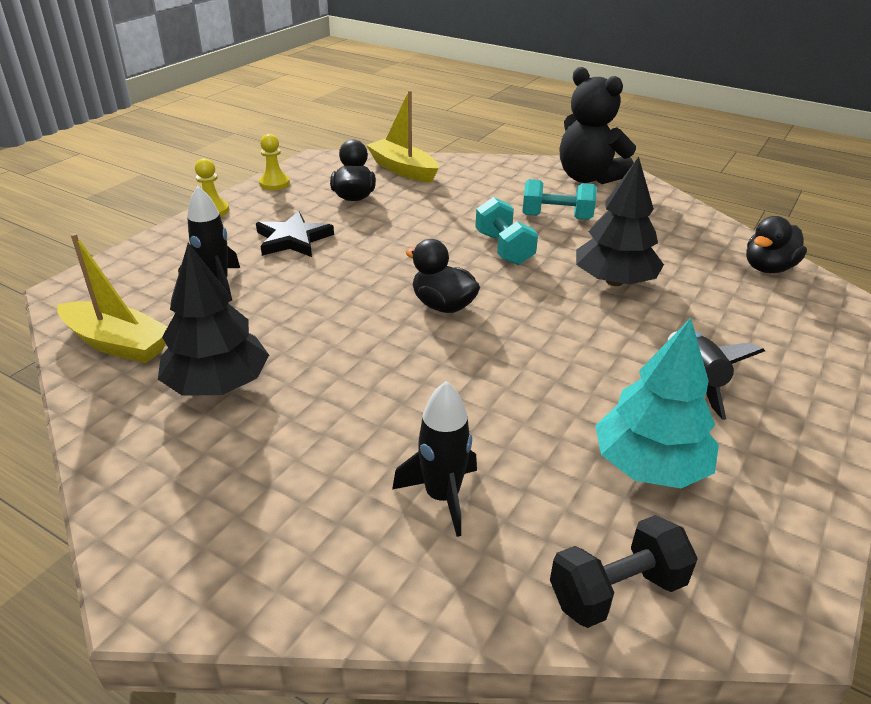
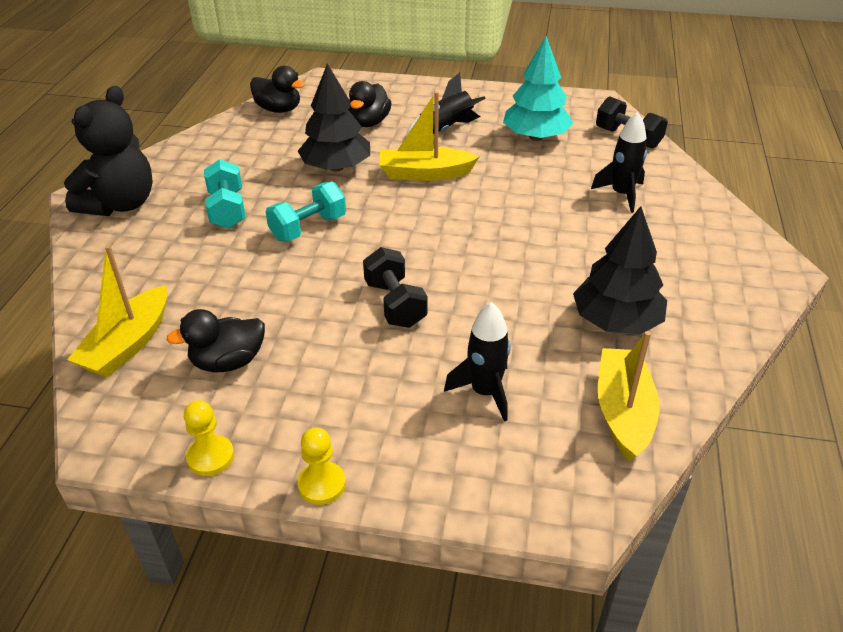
camera: 110 degrees left, 5 degrees up
(293, 239) = (361, 373): black star -> none
(358, 268) = (395, 304): none -> black dumbbell
(443, 305) = (426, 239): black duck -> black duck (369, 122)
(577, 335) = (425, 173): none -> yellow boat

